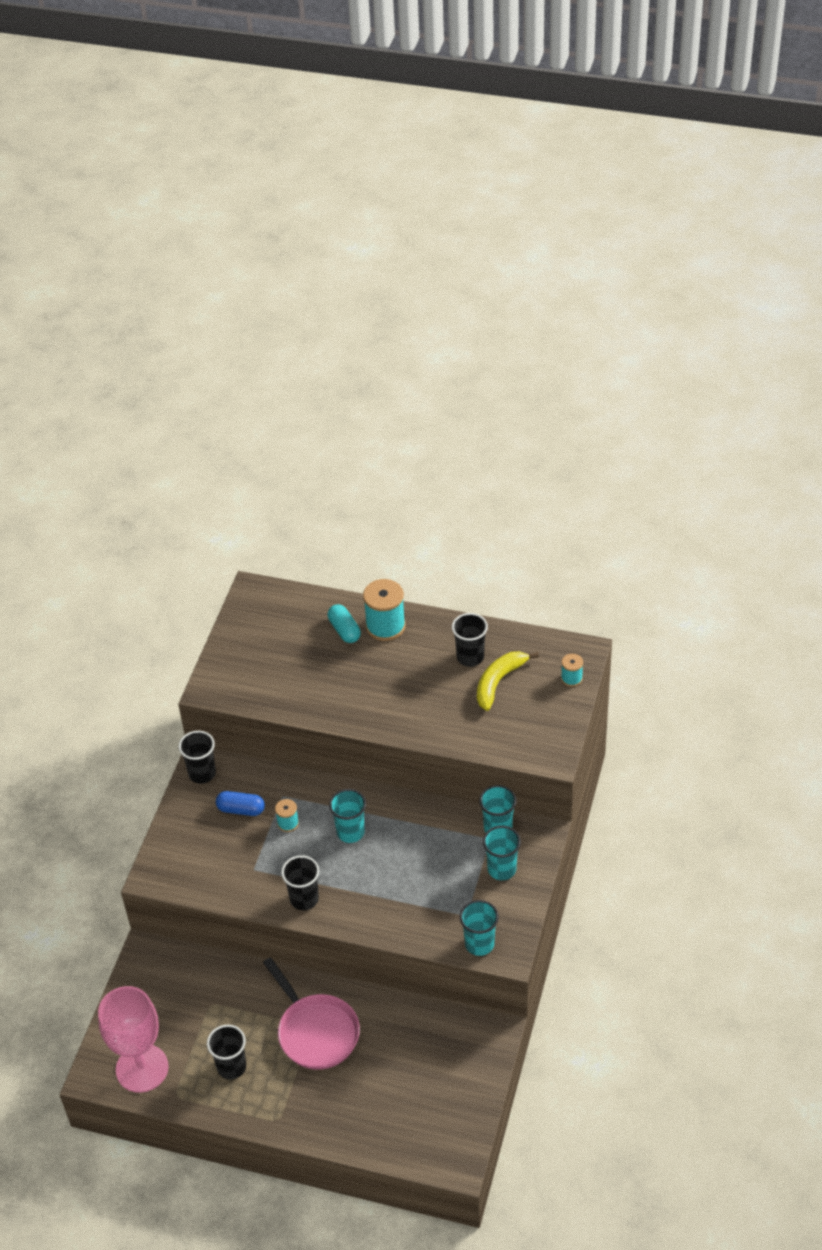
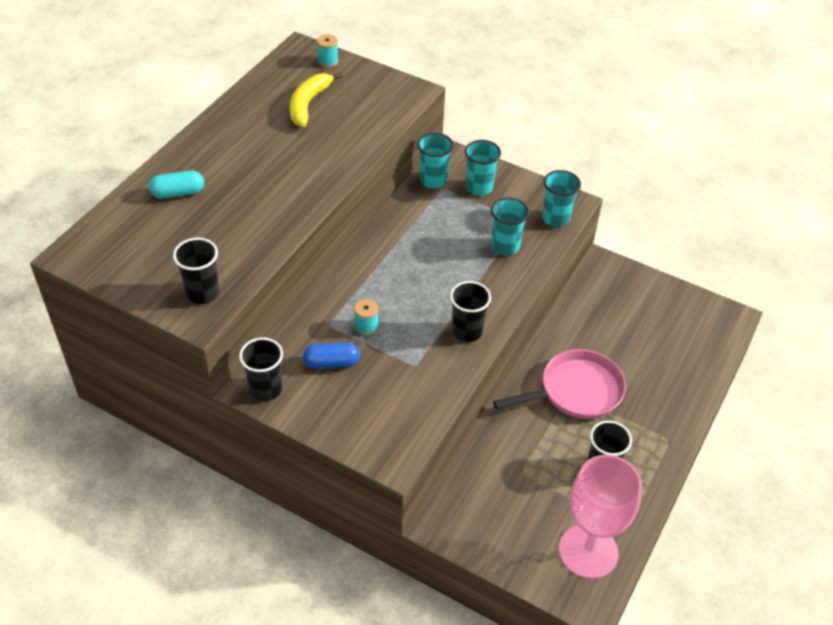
camera: 80 degrees left, 0 degrees up
(241, 809) = (331, 363): blue capsule -> blue capsule turned 60 degrees clockwise
(350, 832) = (397, 281): turquoise cup -> turquoise cup (505, 246)
(385, 626) = (192, 163): turquoise spool -> none
(470, 657) = (267, 115): black cup -> black cup (203, 293)
(498, 682) = (308, 104): yellow banana -> yellow banana turned 60 degrees clockwise

